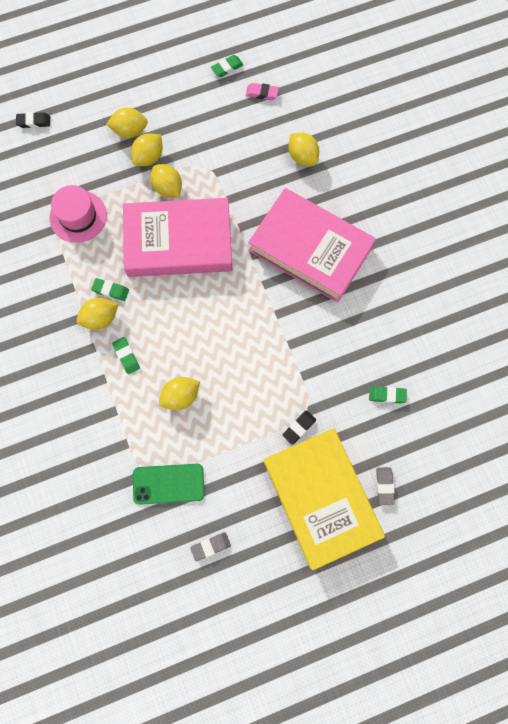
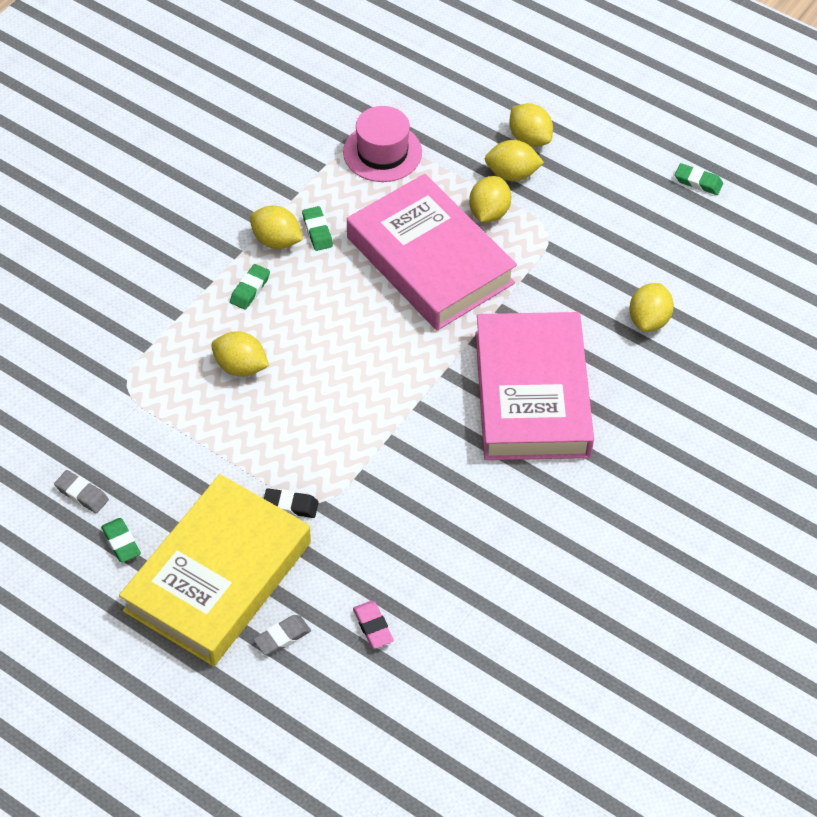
camera: 55 degrees right, 20 degrees down
(34, 122) = (463, 50): black eraser -> none
(168, 484) = (127, 412): green phone -> none
(262, 93) = (696, 234): pink eraser -> pink eraser (373, 627)
(387, 395) = (403, 578): green eraser -> green eraser (121, 542)

